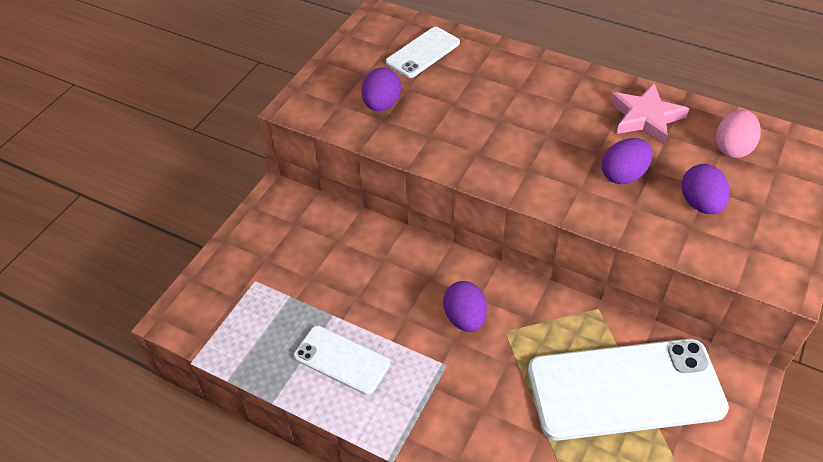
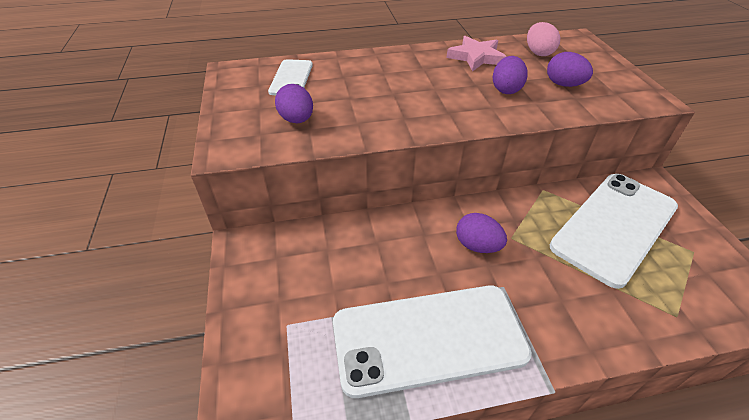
camera: 40 degrees left, 5 degrees down
(341, 360) = (428, 338): white phone -> white phone, size x1.95

